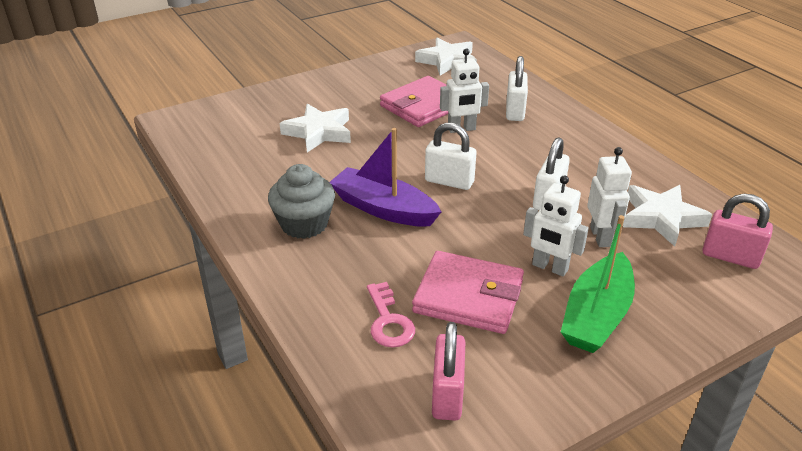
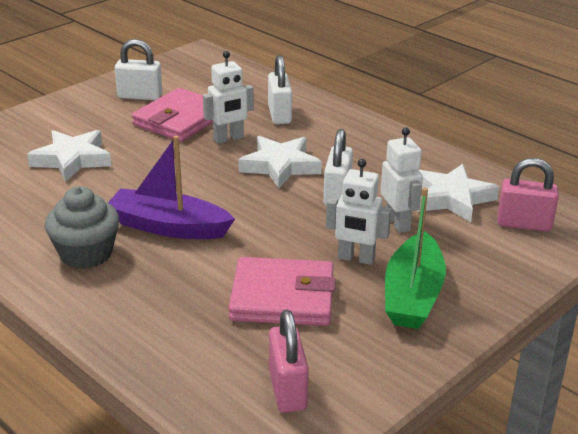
camera: 15 degrees left, 5 degrees down
(388, 321) = (207, 333): pink key -> none
(447, 61) = (193, 72): white star -> white star (280, 166)
(449, 181) = (230, 191): white padlock -> white padlock (140, 96)

